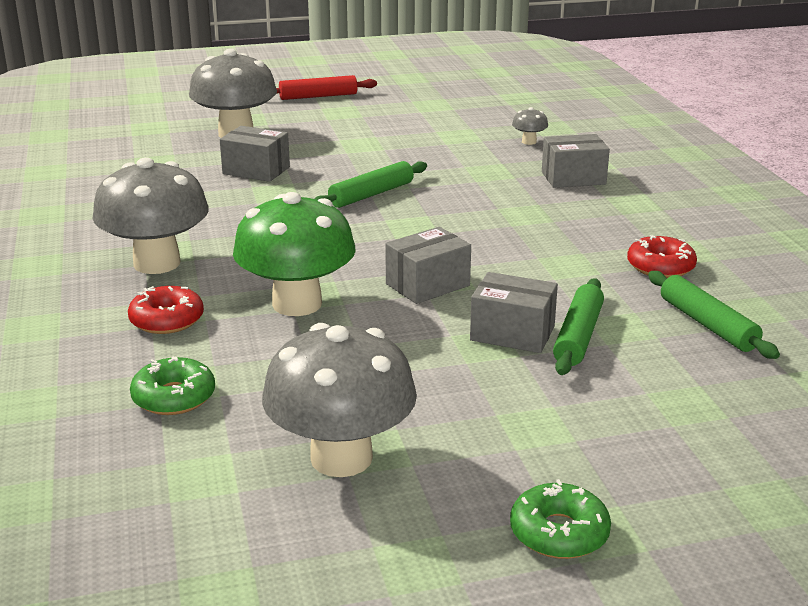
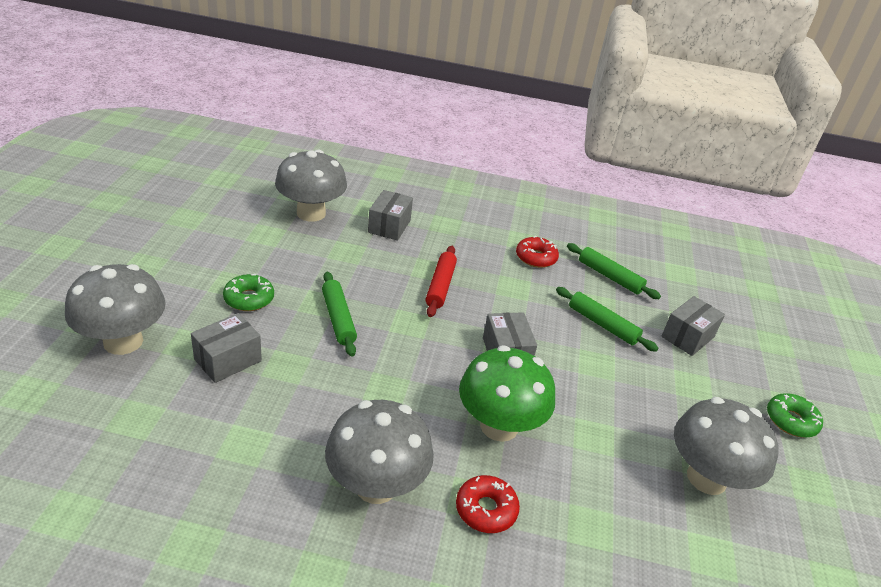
camera: 70 degrees left, 10 degrees up
(174, 397) = (608, 540): green donut -> green donut (249, 299)
(318, 96) = (87, 261): red rolling pin -> red rolling pin (440, 286)
(512, 333) = (588, 347): grey box -> grey box (687, 337)
(529, 142) = (311, 213): grey mushroom -> grey mushroom, size x2.44
(707, 324) = (610, 277): green rolling pin -> green rolling pin turned 45 degrees clockwise

